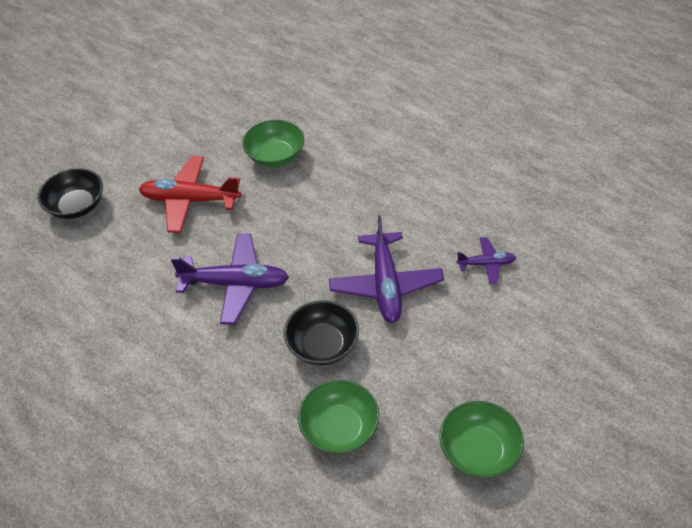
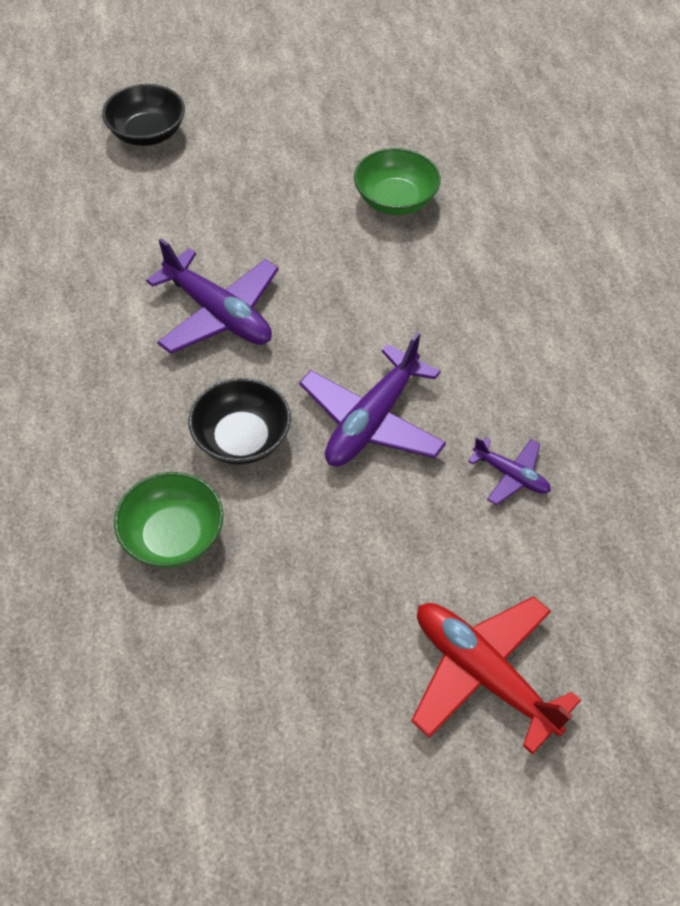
camera: 35 degrees right, 5 degrees up
(190, 200) = (259, 195): red plane -> red plane (483, 674)
(478, 450) = (289, 669): green bowl -> none

